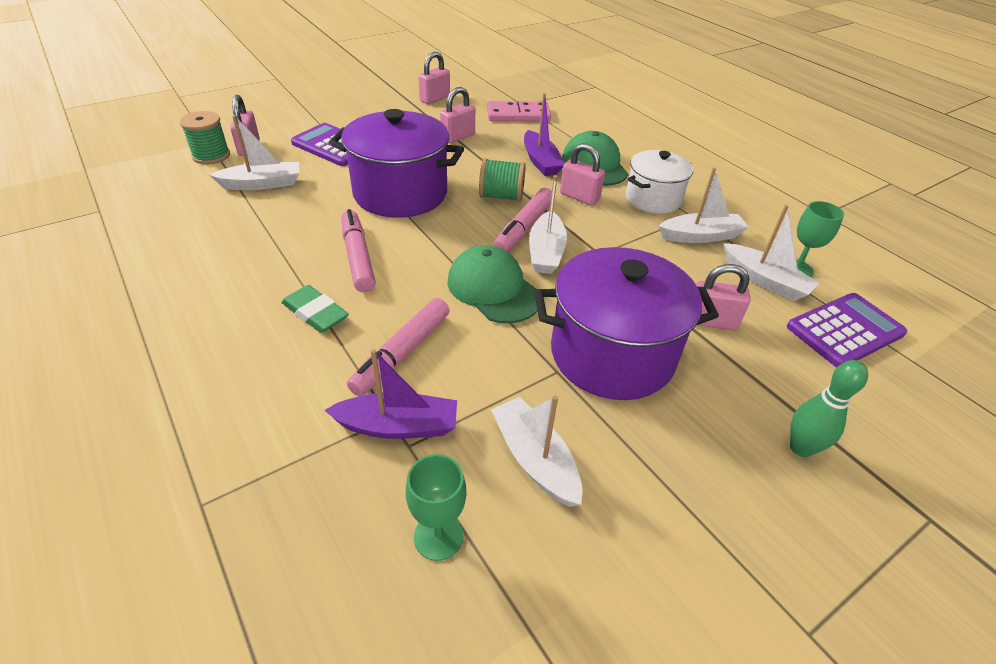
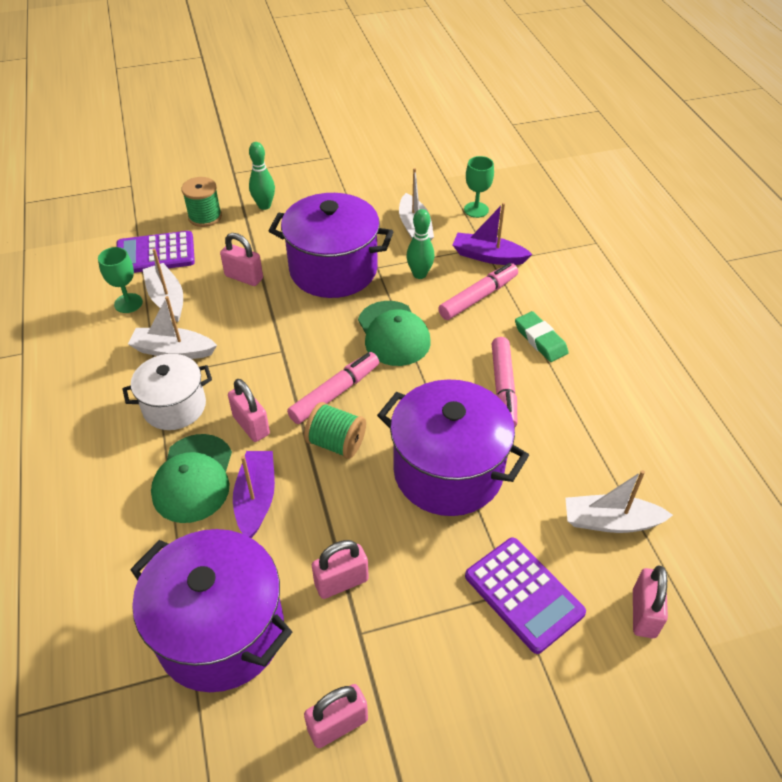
camera: 160 degrees left, 5 degrees up
(211, 156) = (692, 603): green spool -> green spool (205, 217)
(493, 372) = (419, 274): none -> green bowling pin
(518, 115) = (221, 631): pink domino -> purple pot
(546, 252) = (330, 361): white boat -> none

